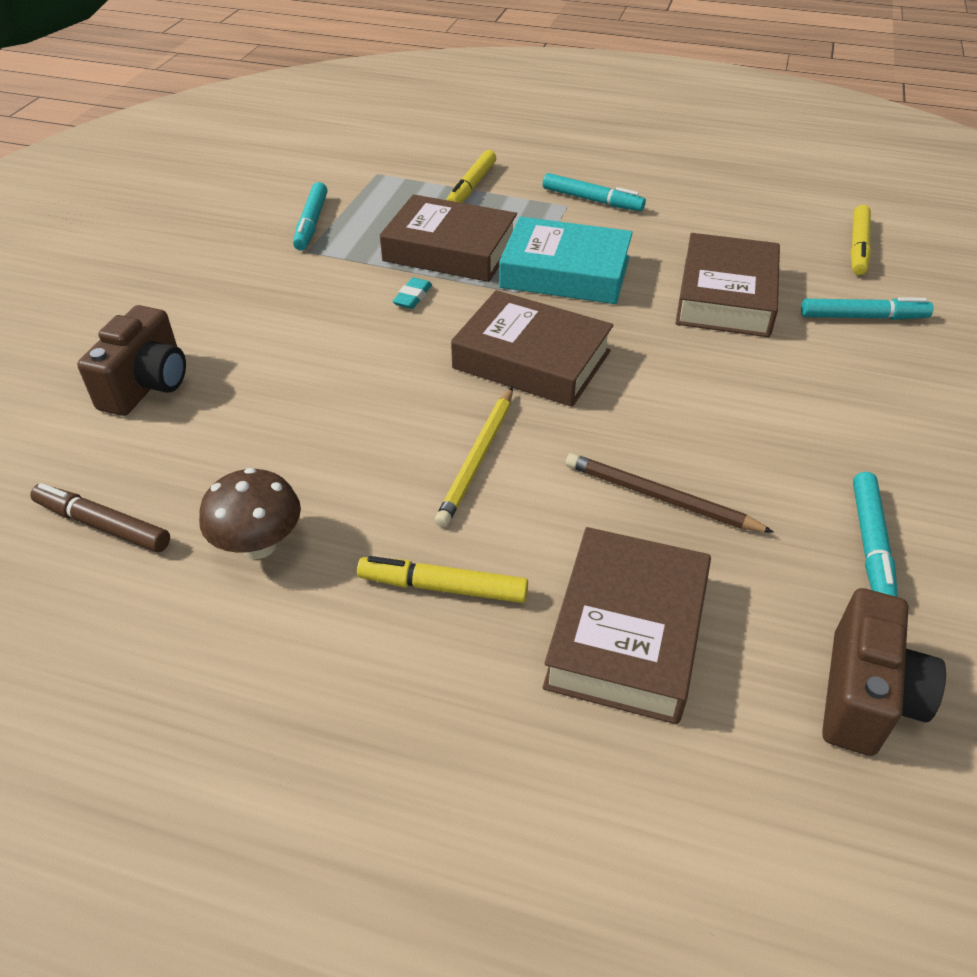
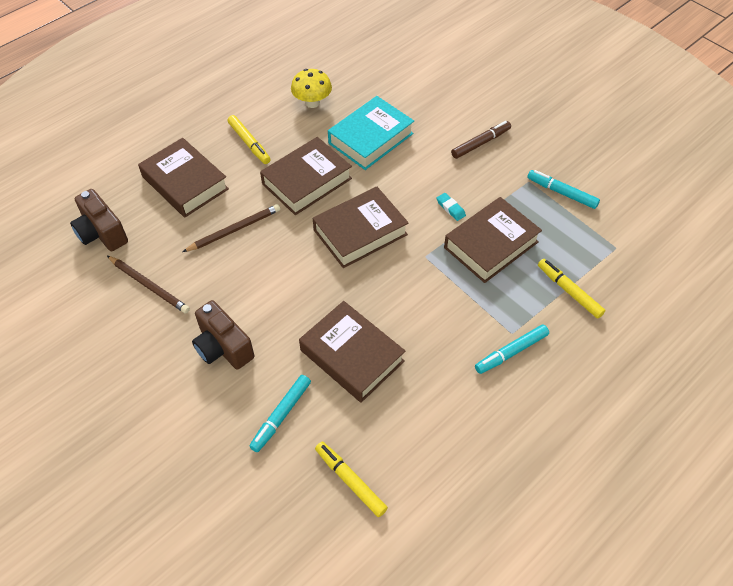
camera: 120 degrees right, 10 degrees up
(103, 525) = (357, 67): brown marker -> brown marker (480, 143)
(147, 385) = (439, 94): brown camera -> brown camera (223, 347)
(259, 545) = (312, 102): brown mushroom -> yellow mushroom
(443, 587) = (249, 143): yellow marker -> yellow marker turned 105 degrees clockwise
(478, 459) = (307, 181): yellow pencil -> brown book
(565, 272) = (430, 288): turquoise book -> turquoise book (370, 138)
(870, 544) = (149, 285): turquoise marker -> brown pencil

